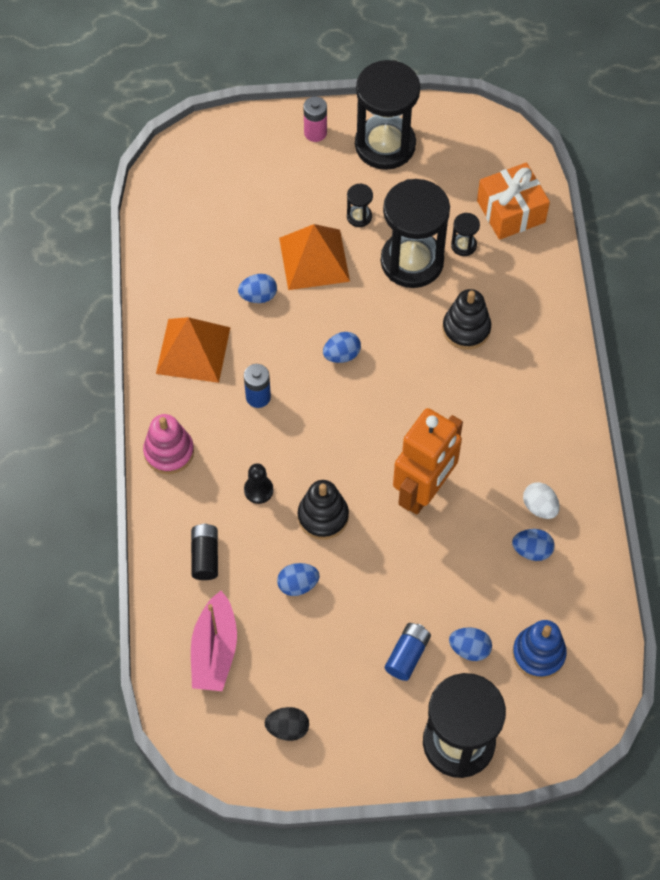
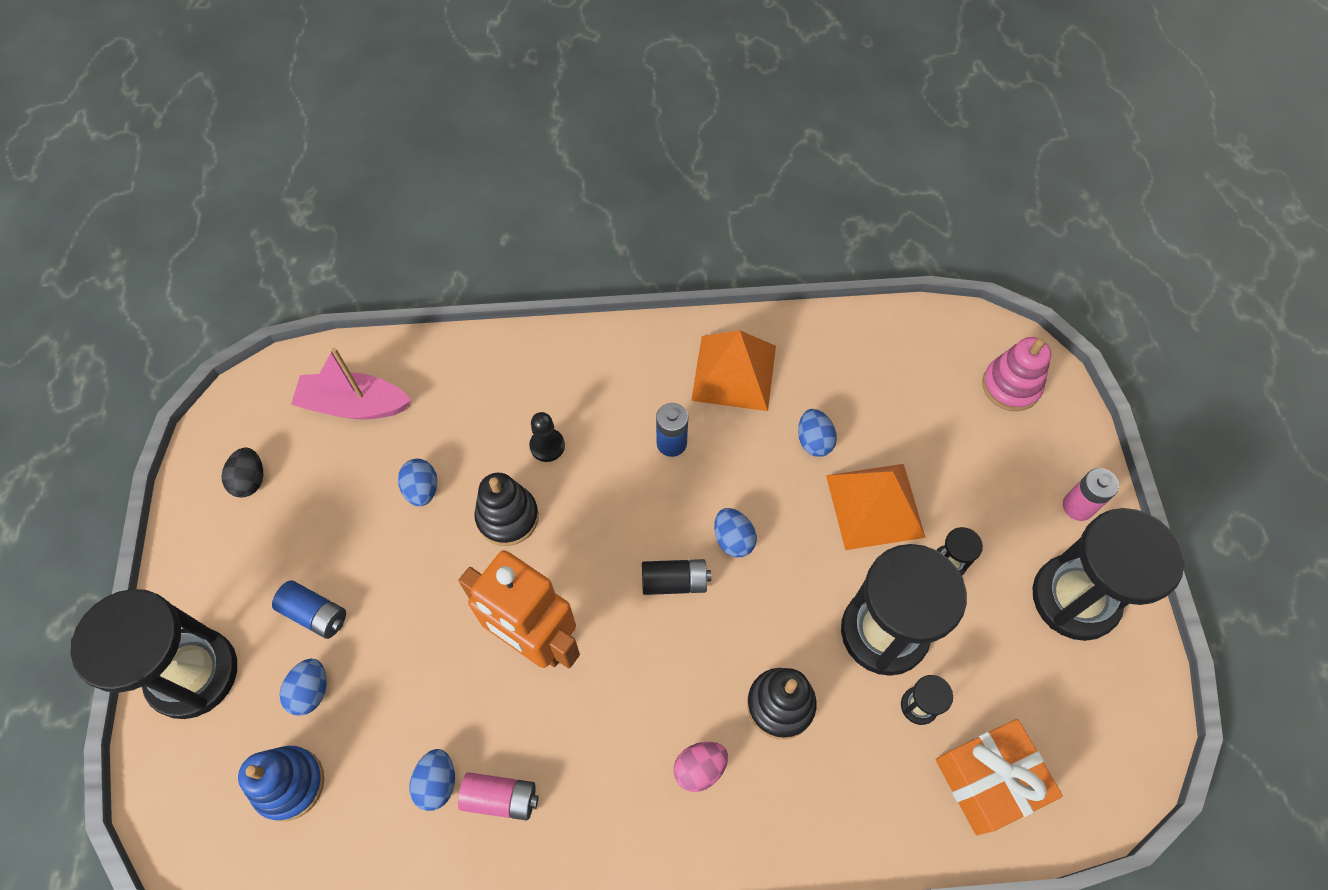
camera: 90 degrees right, 0 degrees up
(169, 452) = (600, 353): pink stacking toy -> pink stacking toy (1011, 386)
(205, 556) = (468, 393): black battery -> black battery (674, 581)
(512, 380) = (700, 768): none -> pink egg
(539, 507) = (500, 798): white egg -> pink battery

